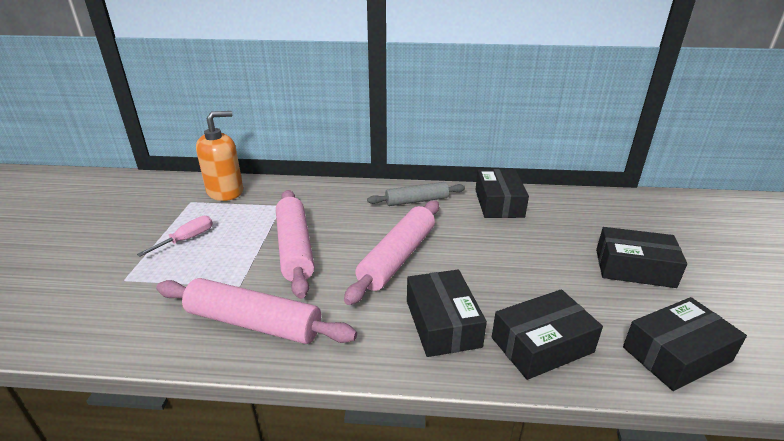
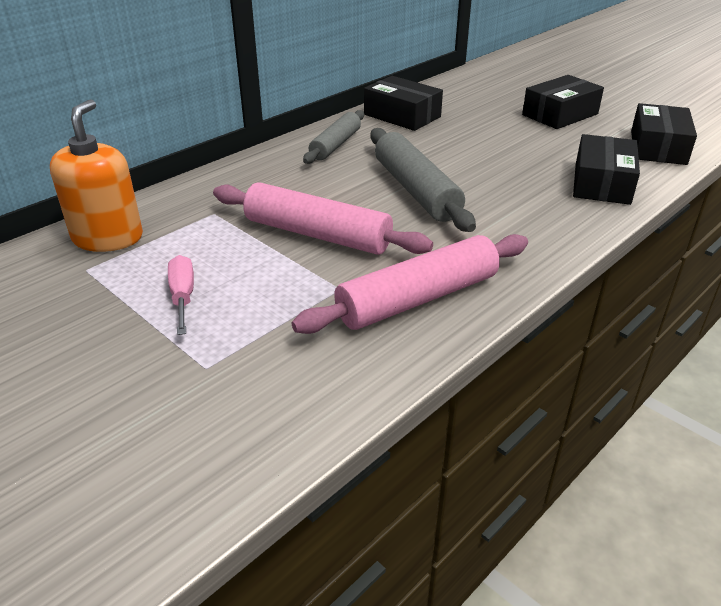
camera: 50 degrees left, 5 degrees up
(398, 257) = (416, 190): pink rolling pin -> grey rolling pin
(442, 323) = (533, 208): black box -> none

